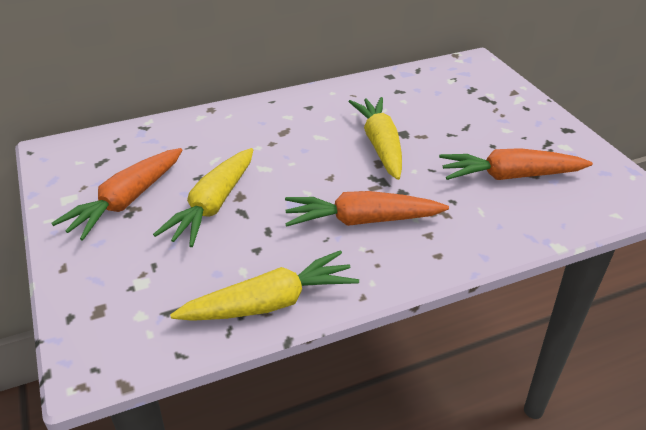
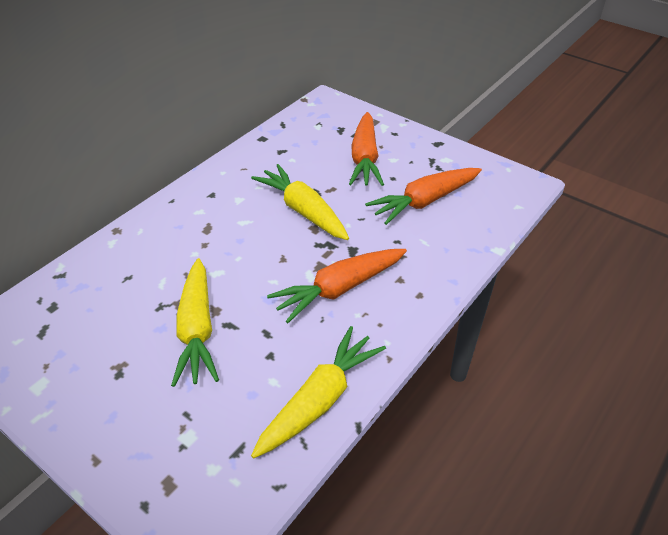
camera: 30 degrees left, 5 degrees up
(126, 202) = (106, 362): orange carrot -> orange carrot (365, 159)

